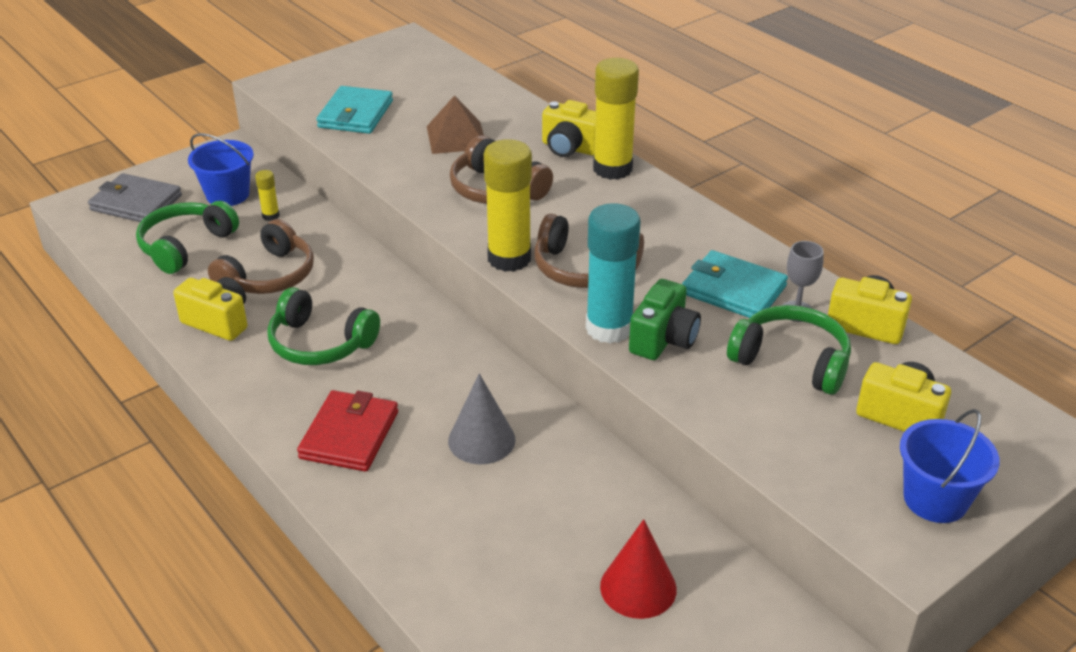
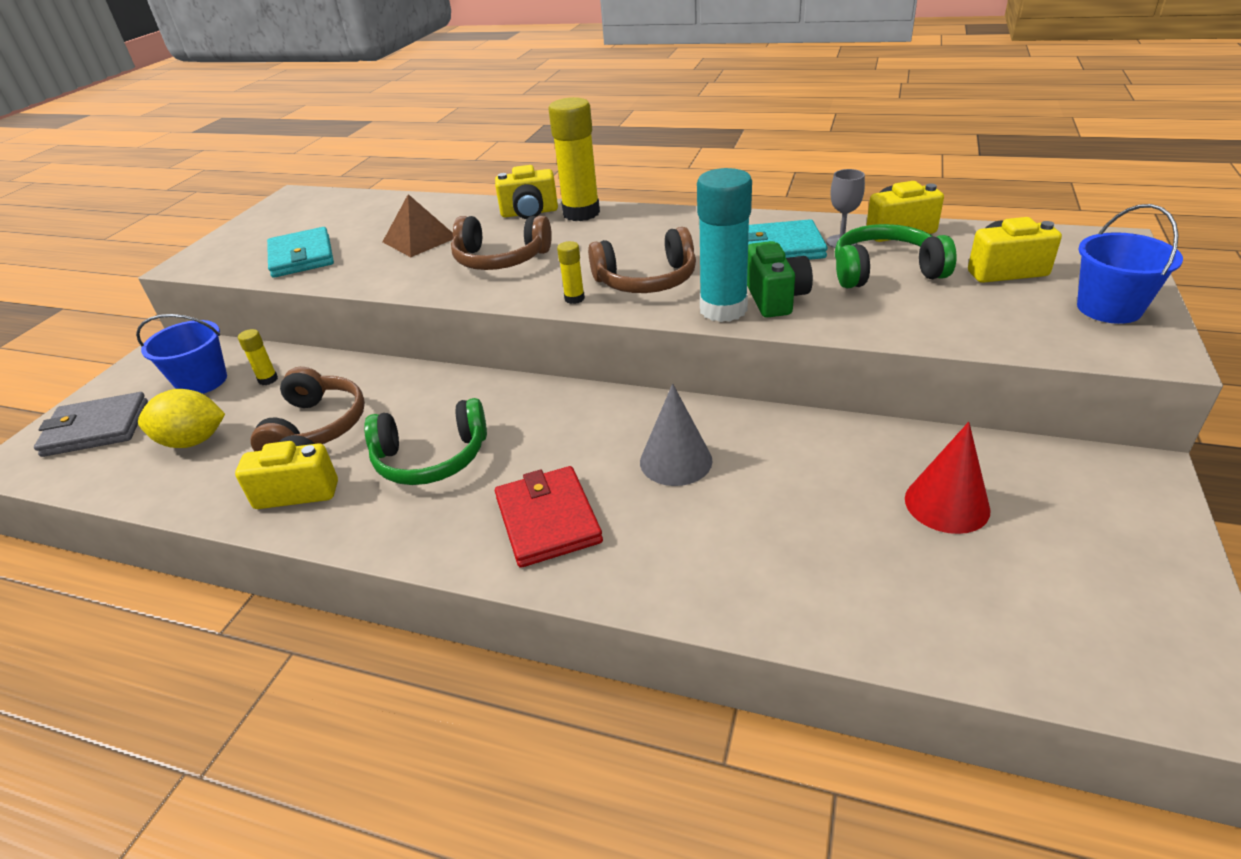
camera: 30 degrees left, 0 degrees up
(185, 246) = (193, 441): green headphones -> yellow lemon
(509, 258) = (574, 298): yellow glue stick -> yellow glue stick, size x0.45

